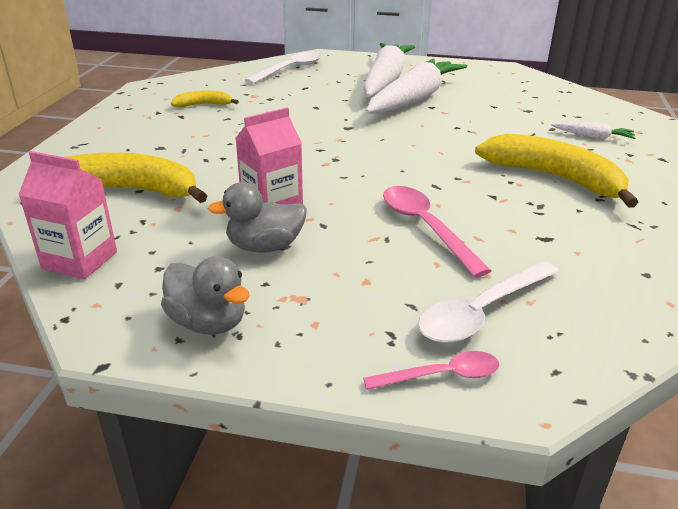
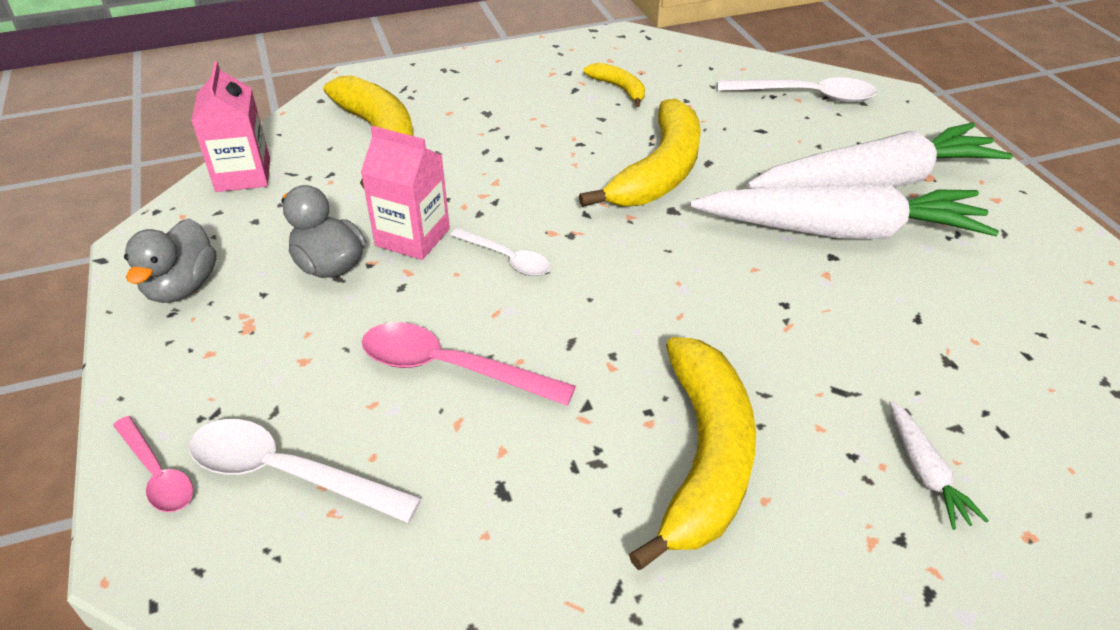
camera: 60 degrees right, 10 degrees up
(307, 120) = (659, 172): none -> yellow banana
(336, 183) = (507, 259): none -> white spoon
(425, 227) = (451, 368): pink spoon -> pink spoon turned 105 degrees counterclockwise

